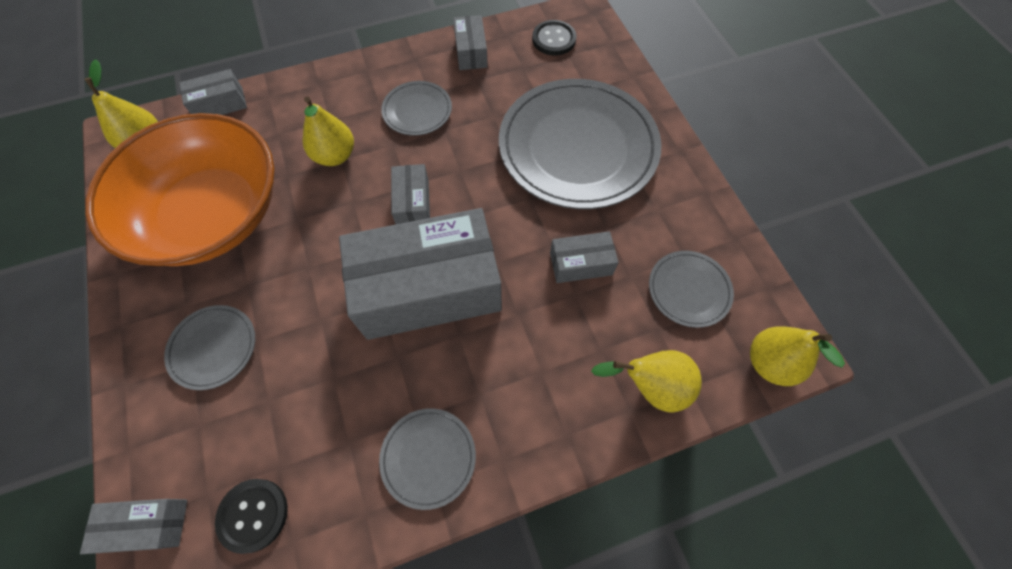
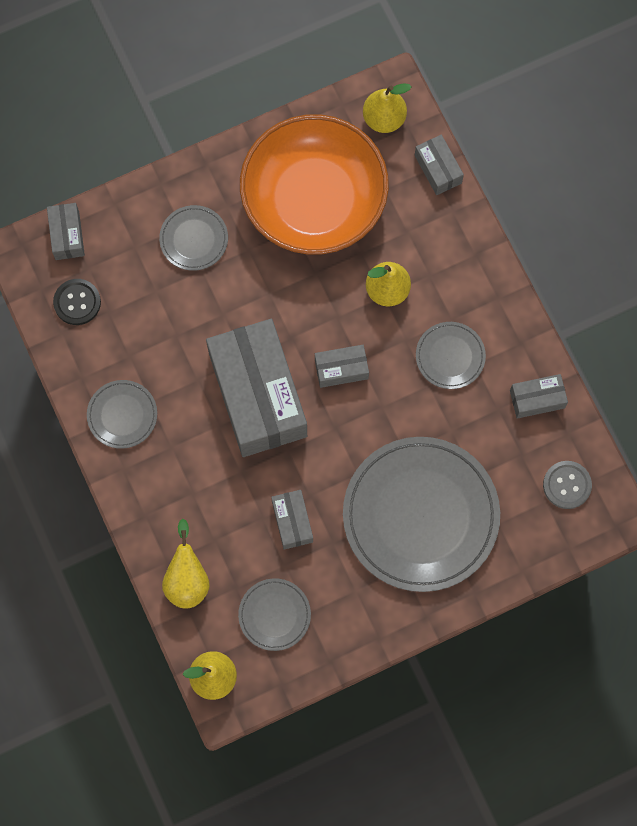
camera: 85 degrees right, 10 degrees up
(554, 39) = (567, 485): black button -> grey button

